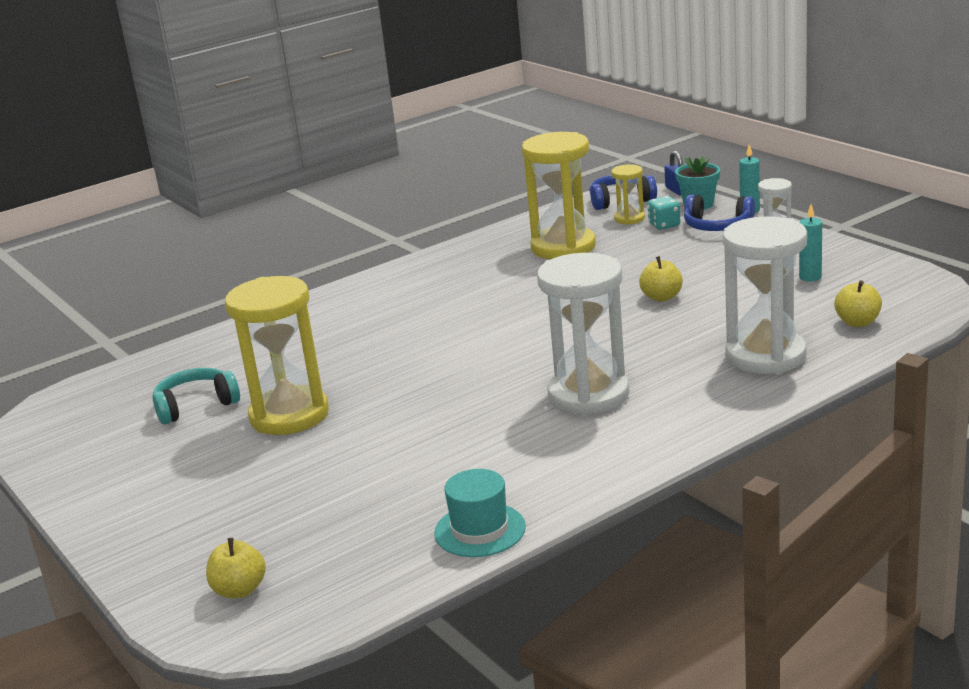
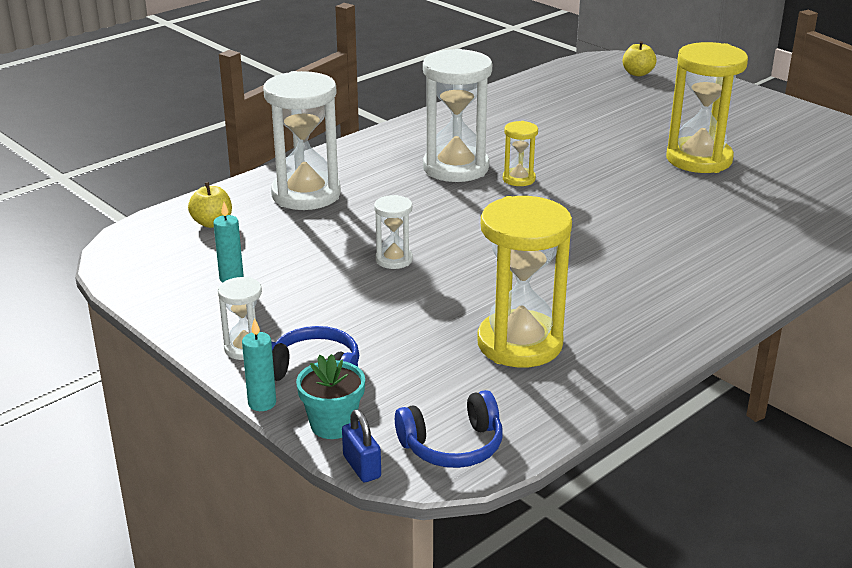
camera: 170 degrees right, 5 degrees up
(196, 405) = (791, 168): turquoise headphones -> none
(480, 530) = (510, 95): turquoise hat -> none
(629, 218) = (436, 398): yellow hourglass -> yellow hourglass (519, 179)
(661, 297) = (394, 260): yellow apple -> white hourglass
(664, 225) = (386, 379): turquoise dice -> none

